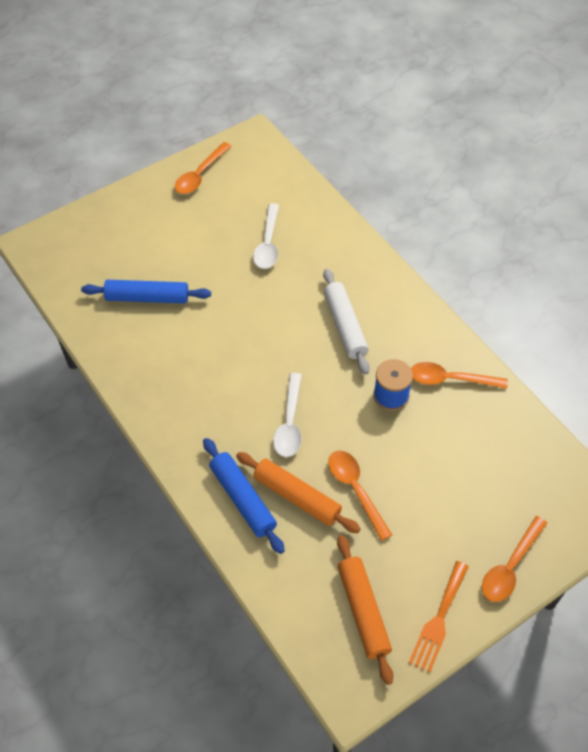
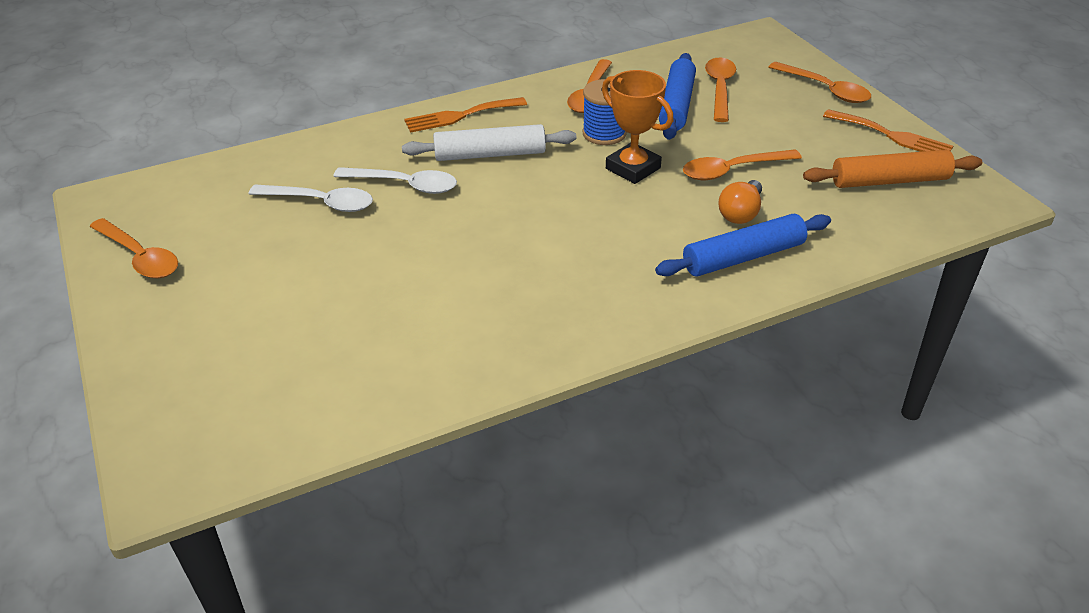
camera: 80 degrees left, 15 degrees down
(147, 298) = (368, 328): blue rolling pin -> blue rolling pin (677, 105)
(289, 423) = (631, 210): white spoon -> white spoon (405, 185)
(297, 496) = (740, 213): orange rolling pin -> orange light bulb
(345, 420) = (633, 168): none -> orange trophy
(395, 298) = (460, 116): none -> orange fork
(487, 477) = (720, 89): none -> orange spoon

